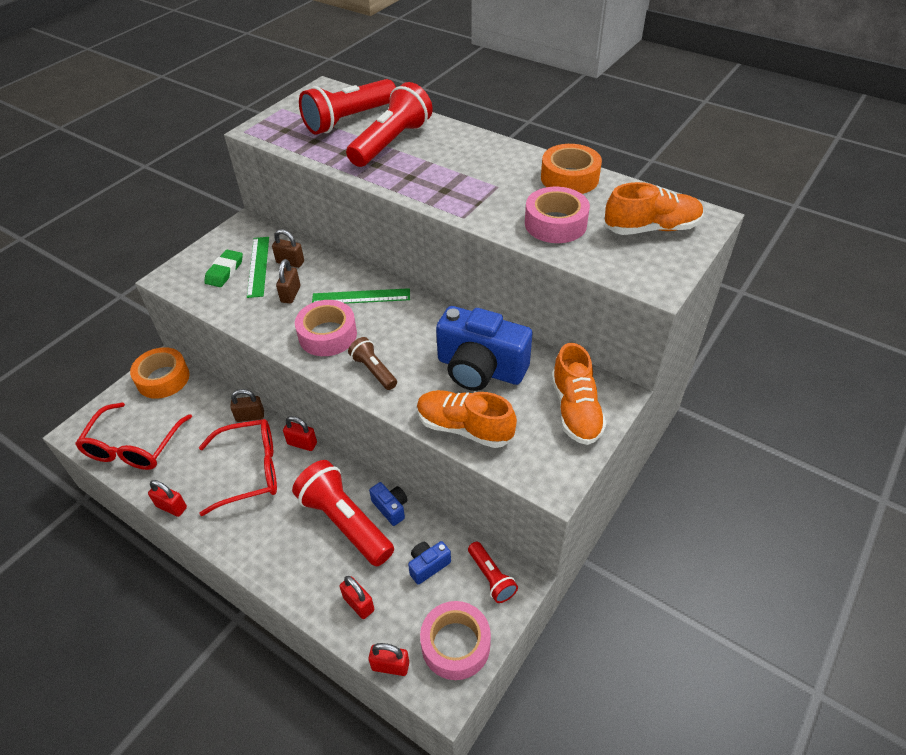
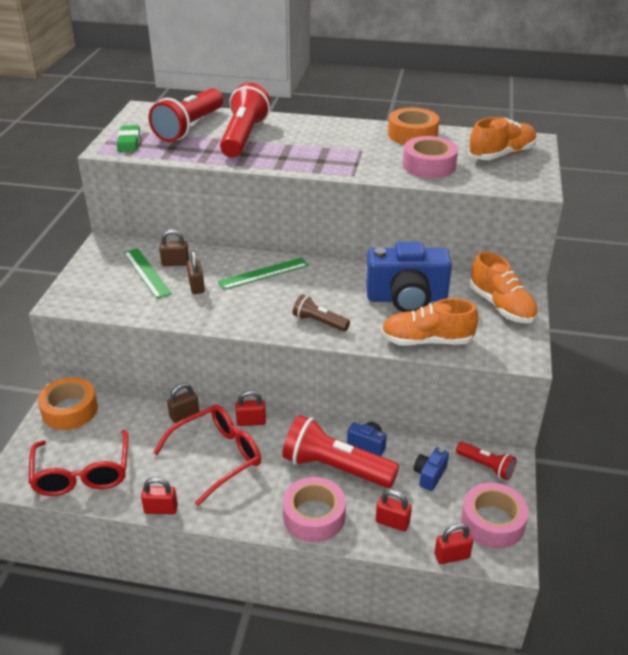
camera: 25 degrees left, 10 degrees down
(225, 271) = (116, 284): green eraser -> green eraser (129, 142)
(327, 335) = (257, 307): pink tape -> pink tape (314, 516)

